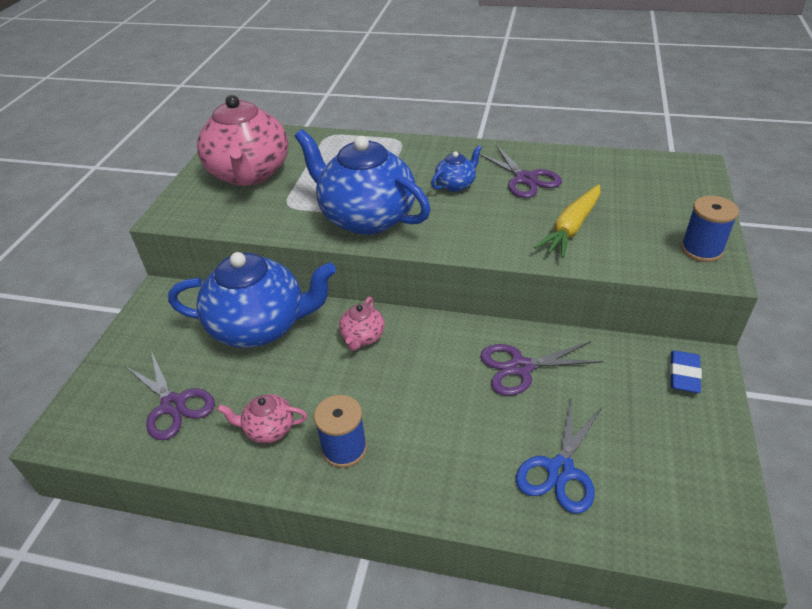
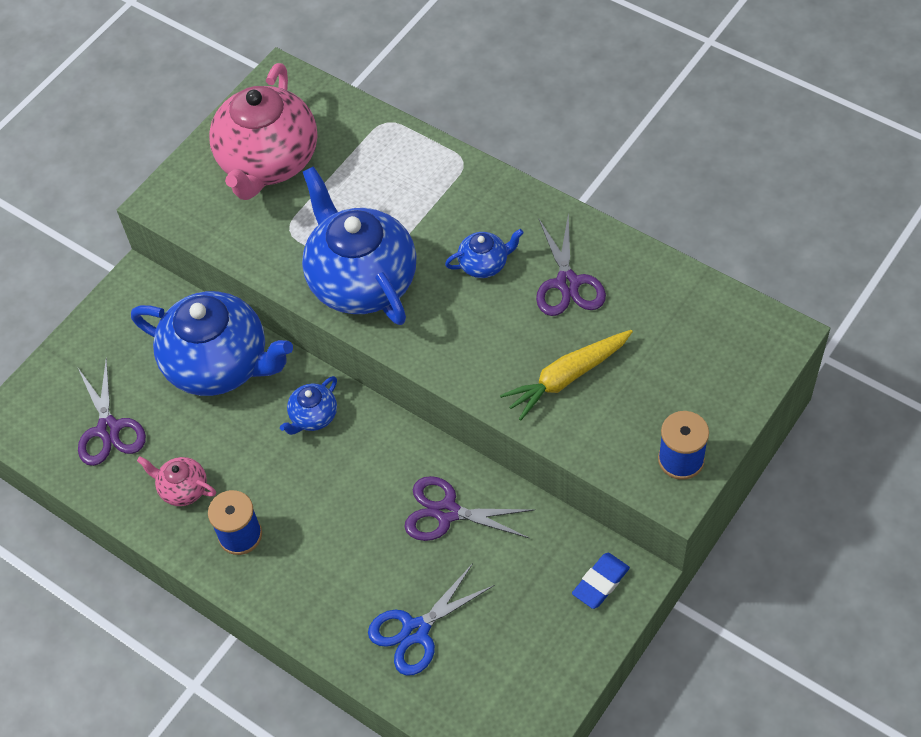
camera: 25 degrees right, 15 degrees up
(362, 337) = (313, 416): pink teapot -> blue teapot

